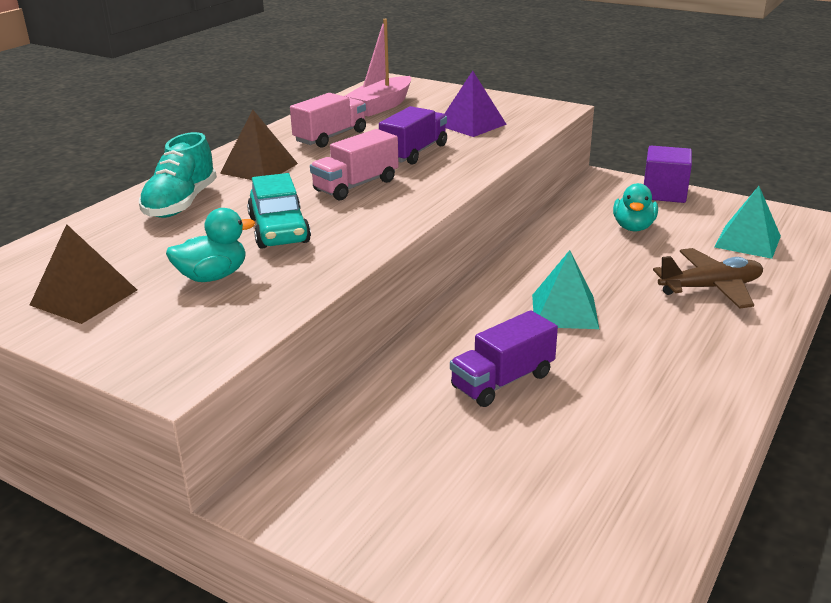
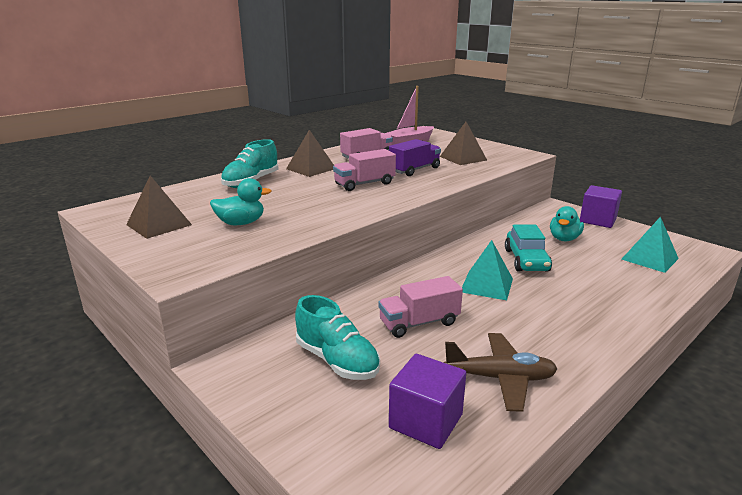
camera: 15 degrees right, 5 degrees down
(279, 230) = (299, 203): turquoise car -> turquoise car (526, 260)
(421, 454) = (337, 361): none -> turquoise shoe
(471, 124) = (463, 158): purple pyramid -> brown pyramid
(502, 381) = (419, 323): purple truck -> pink truck
(574, 512) = (426, 421): none -> purple cube
(710, 288) = (606, 285): brown plane -> brown plane (500, 378)

